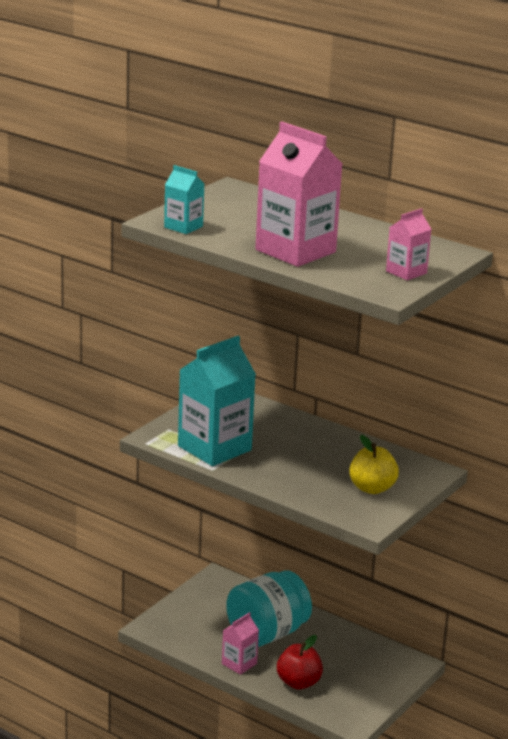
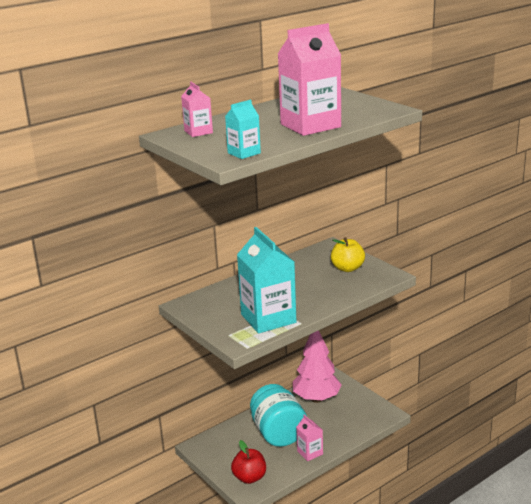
camera: 70 degrees left, 0 degrees up
(298, 682) = (339, 429): red apple -> red apple (249, 477)
(356, 655) = (316, 399): none -> pink tree
(406, 272) = (360, 103): pink carton -> pink carton (198, 132)

